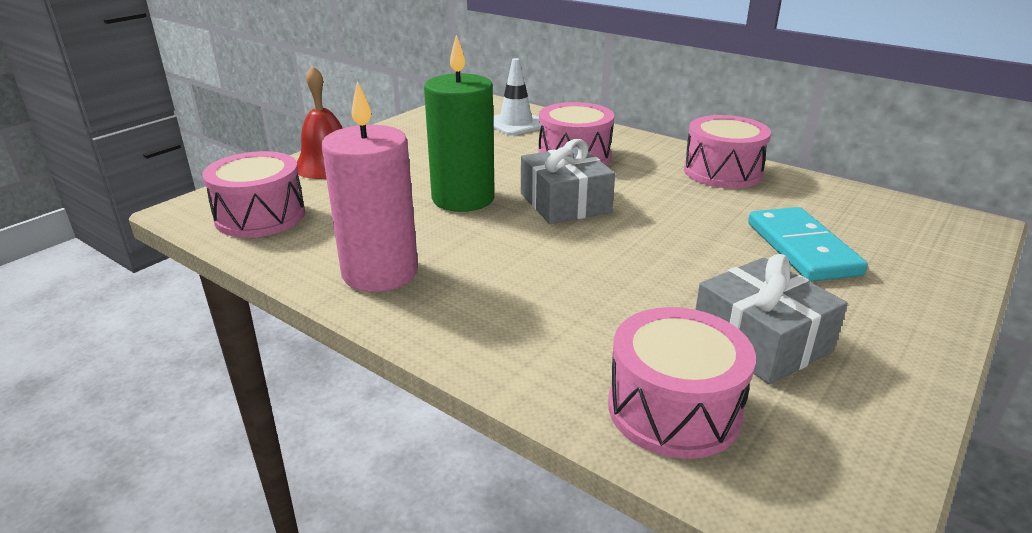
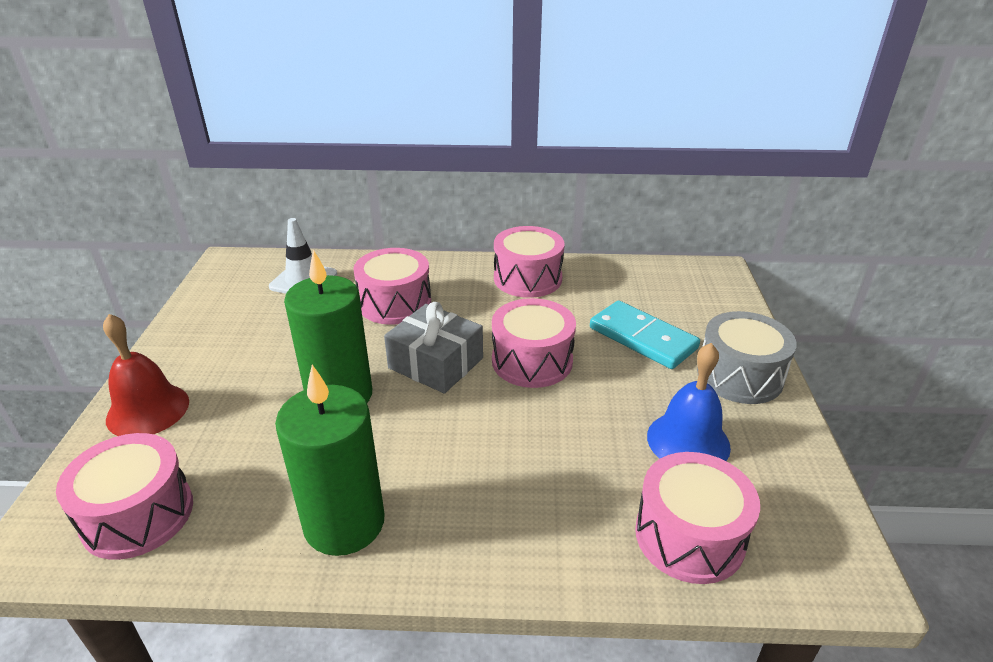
camera: 35 degrees left, 5 degrees up
(380, 272) = (344, 523): pink candle -> green candle
(657, 228) = (532, 361): none -> pink drum
(761, 341) = (688, 441): grey gift -> blue bell
(894, 314) = (739, 376): none -> grey drum

